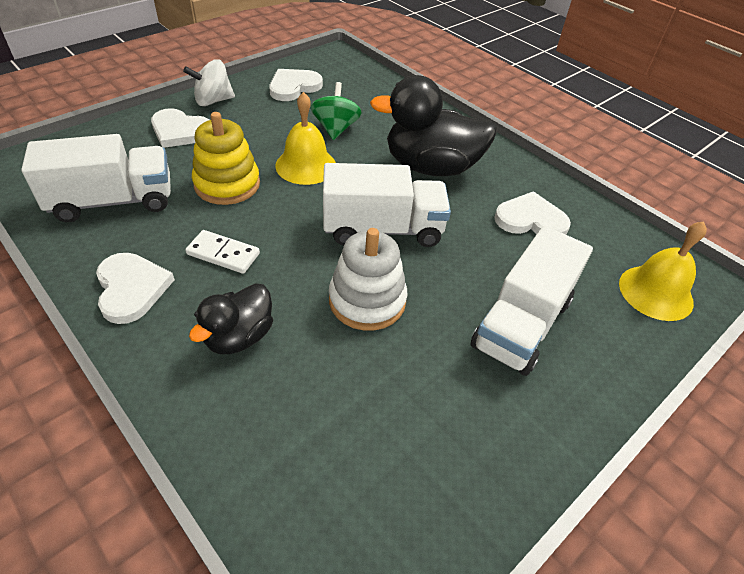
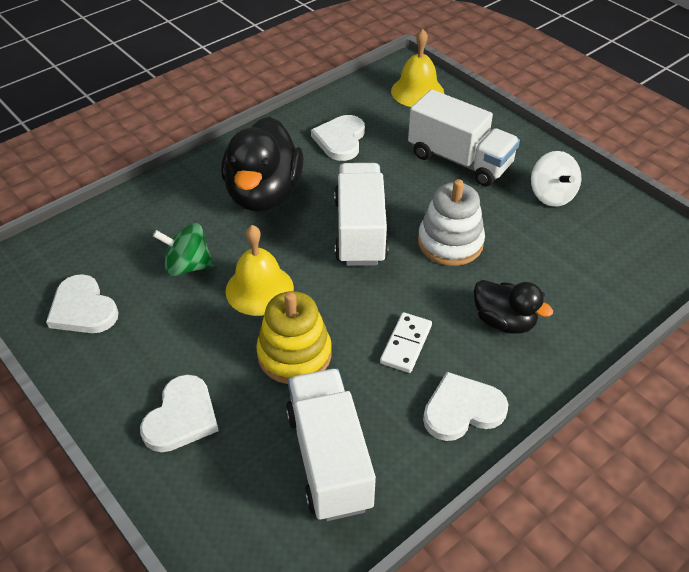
camera: 85 degrees left, 0 degrees up
(213, 101) = (107, 392): white spinning top -> white spinning top (551, 195)

